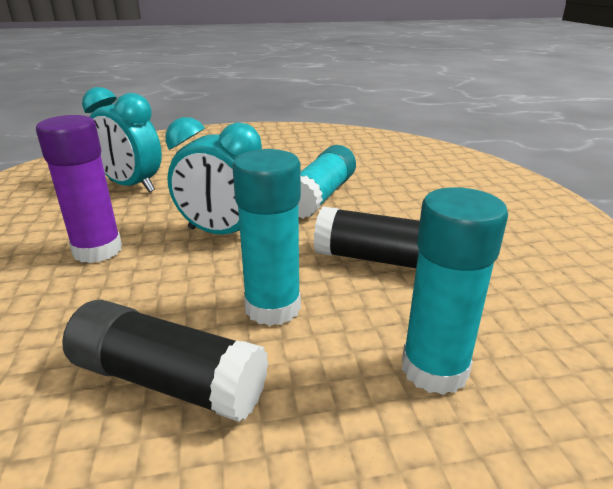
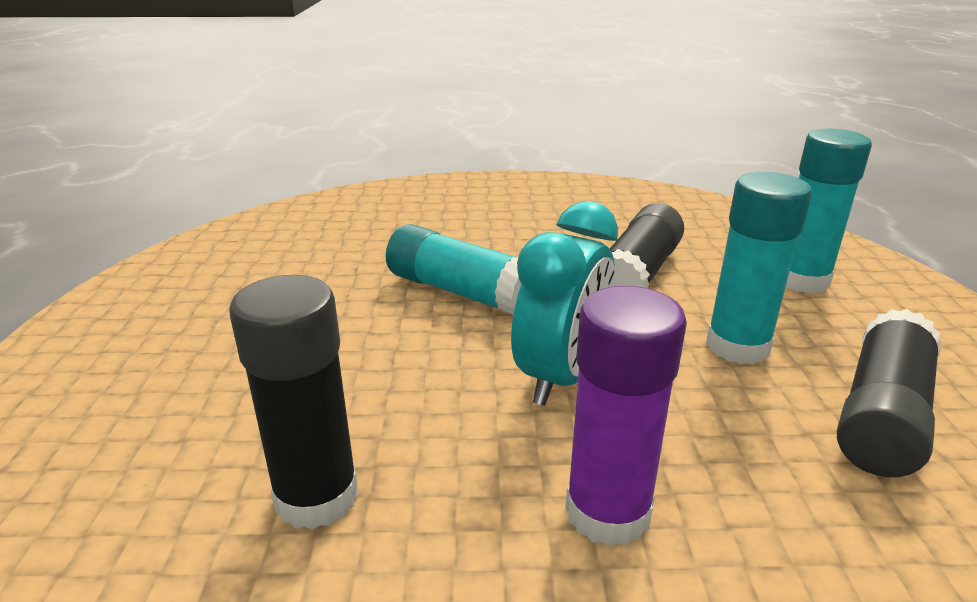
camera: 80 degrees left, 0 degrees up
(131, 186) = (317, 497): turquoise clock -> black glue stick

